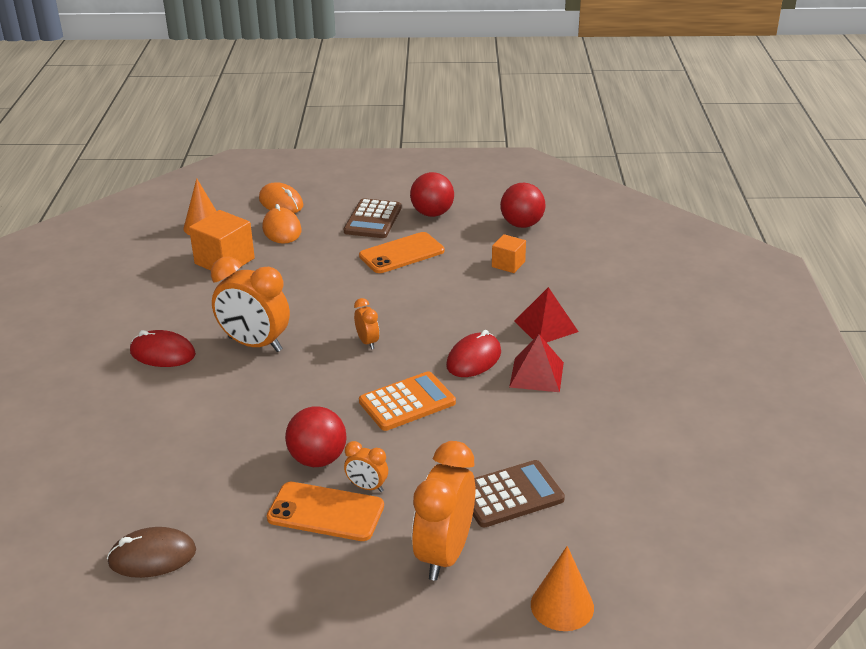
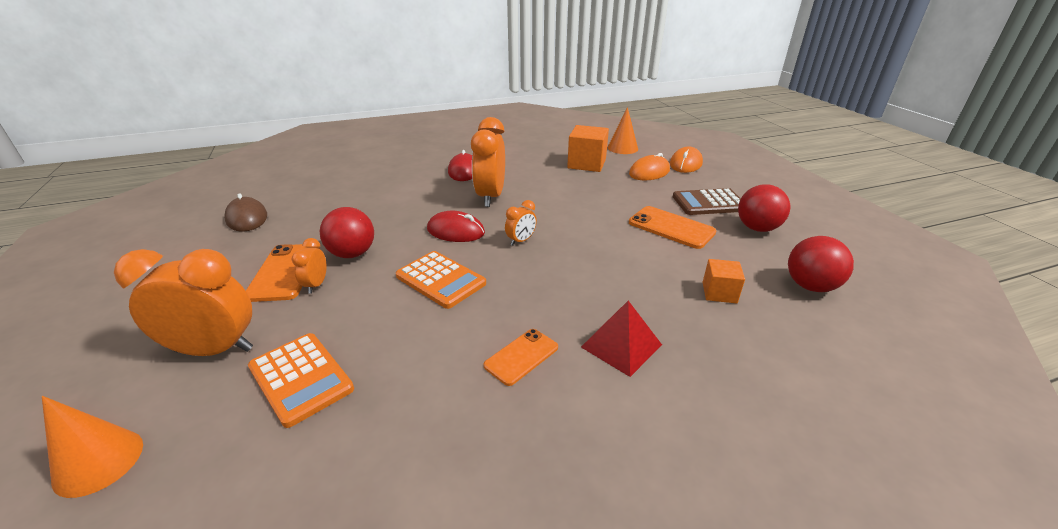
camera: 70 degrees right, 0 degrees up
(474, 359) = (527, 305): red mouse -> red mouse (456, 231)
(510, 495) = (301, 378): brown calculator -> orange calculator
(536, 374) = (521, 356): red pyramid -> orange phone

